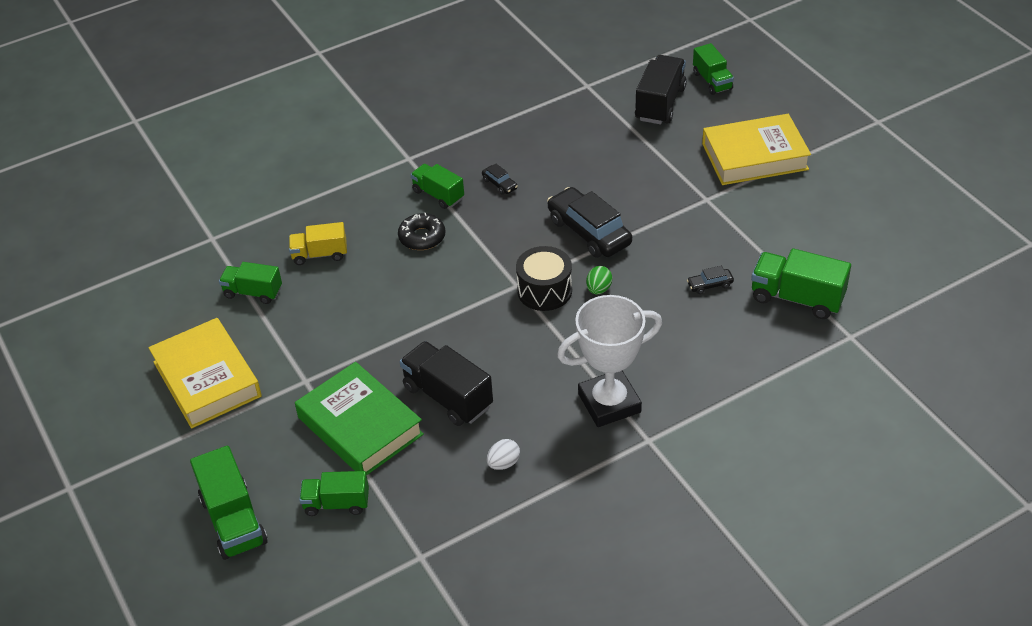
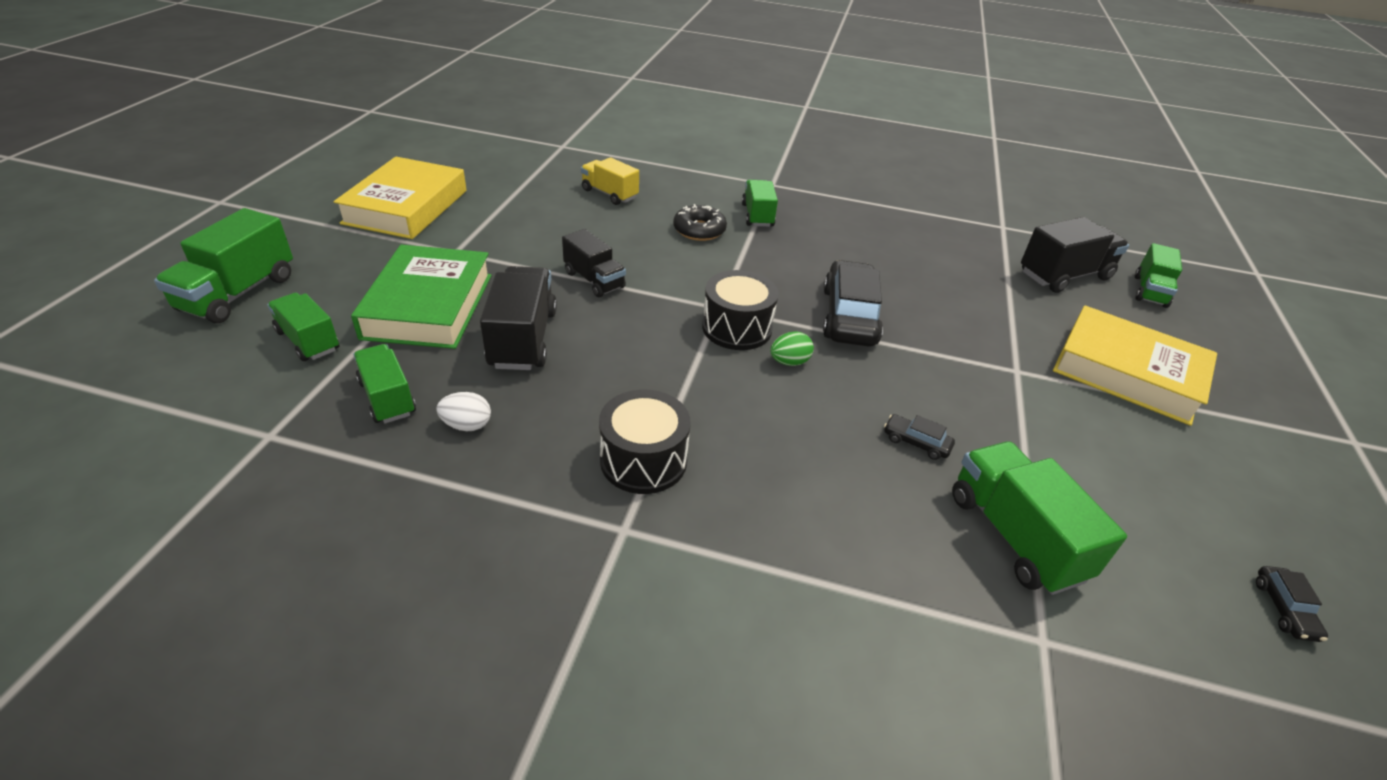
camera: 40 degrees right, 5 degrees down
(253, 292) = (528, 185): green truck -> green truck (387, 398)
(421, 327) = (594, 280): none -> black truck
(499, 184) = (819, 238): black car -> black car (1284, 609)
(609, 403) = (643, 460): white trophy -> black drum

